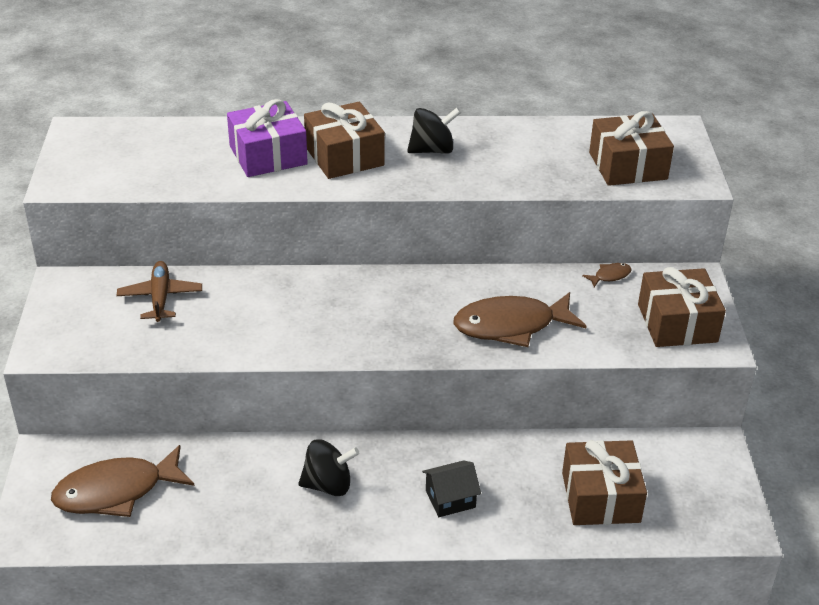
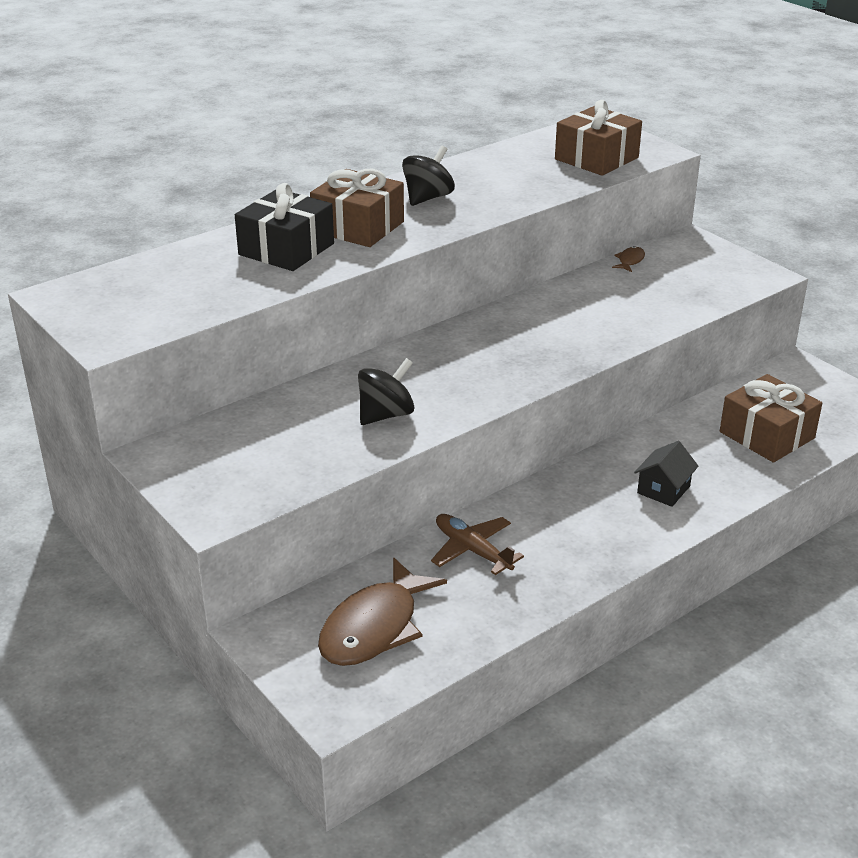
camera: 35 degrees left, 5 degrees down
(160, 297) = (273, 425): brown plane -> brown plane (472, 550)
(268, 155) = (286, 249): purple gift -> black gift
(328, 485) = (555, 528): black spinning top -> black spinning top (386, 415)
(511, 326) = (606, 322): brown fish -> none
(677, 323) = (720, 272): brown gift -> none

